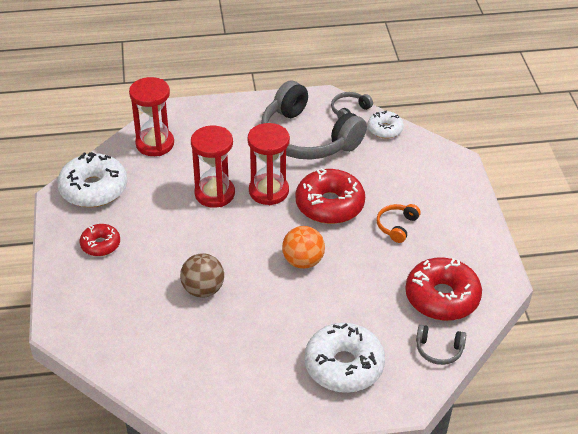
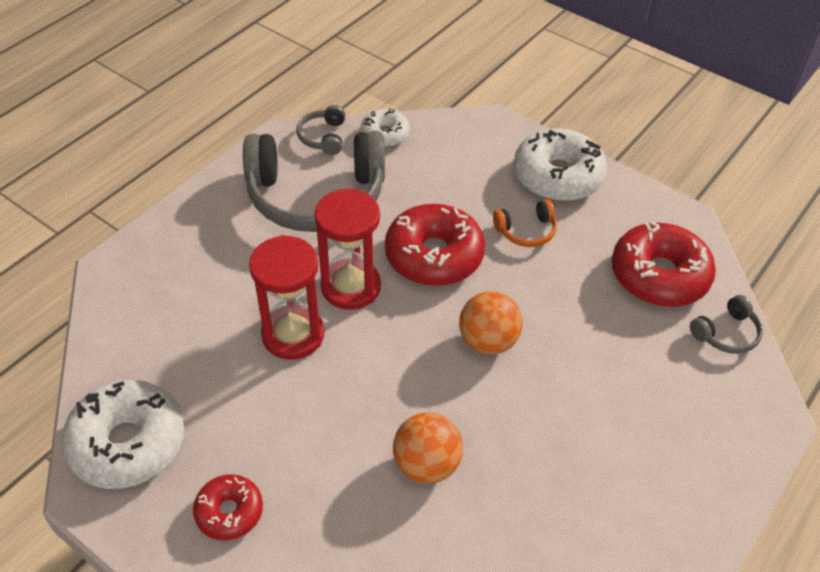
camera: 45 degrees left, 5 degrees up
(155, 144) = (140, 324): red hourglass -> none
(203, 289) = (426, 465): brown ball -> orange ball
(344, 366) = (673, 427): white donut -> white donut (558, 176)
(397, 226) = (526, 231): orange headphones -> orange headphones turned 90 degrees counterclockwise

